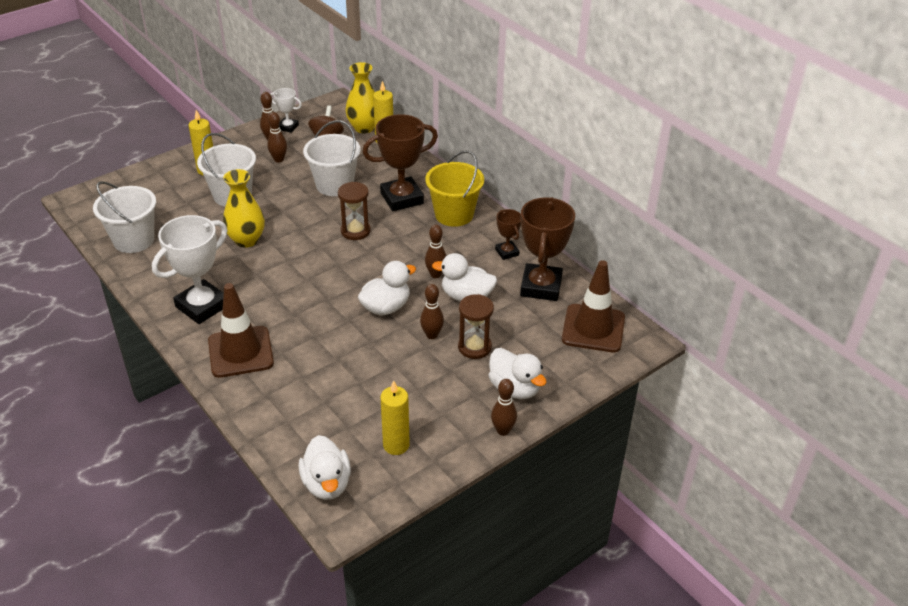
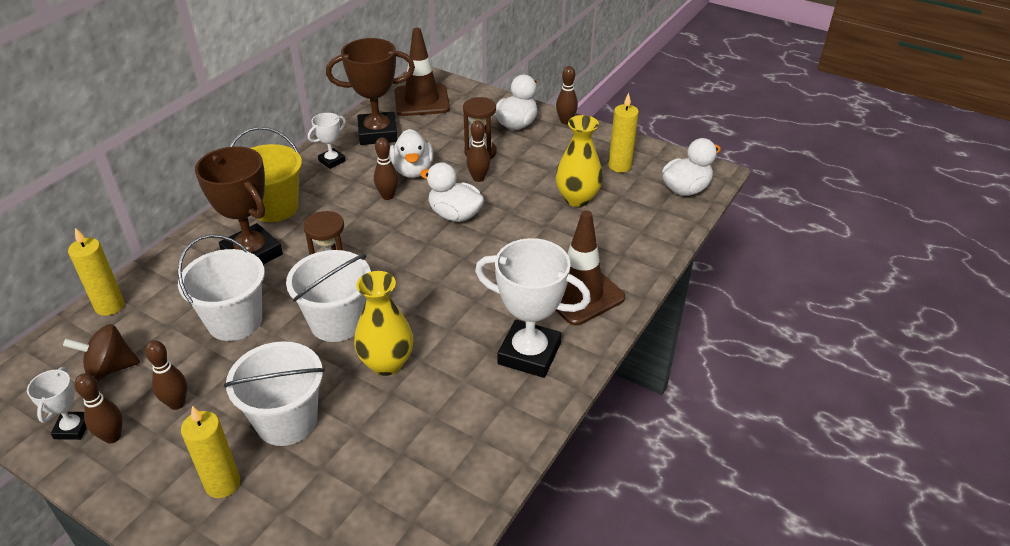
camera: 110 degrees left, 0 degrees up
(134, 240) = (435, 491): white bucket -> white bucket (337, 322)
(364, 128) = (73, 337): yellow vase -> yellow vase (577, 199)
(507, 252) = (332, 161): brown trophy -> white trophy

